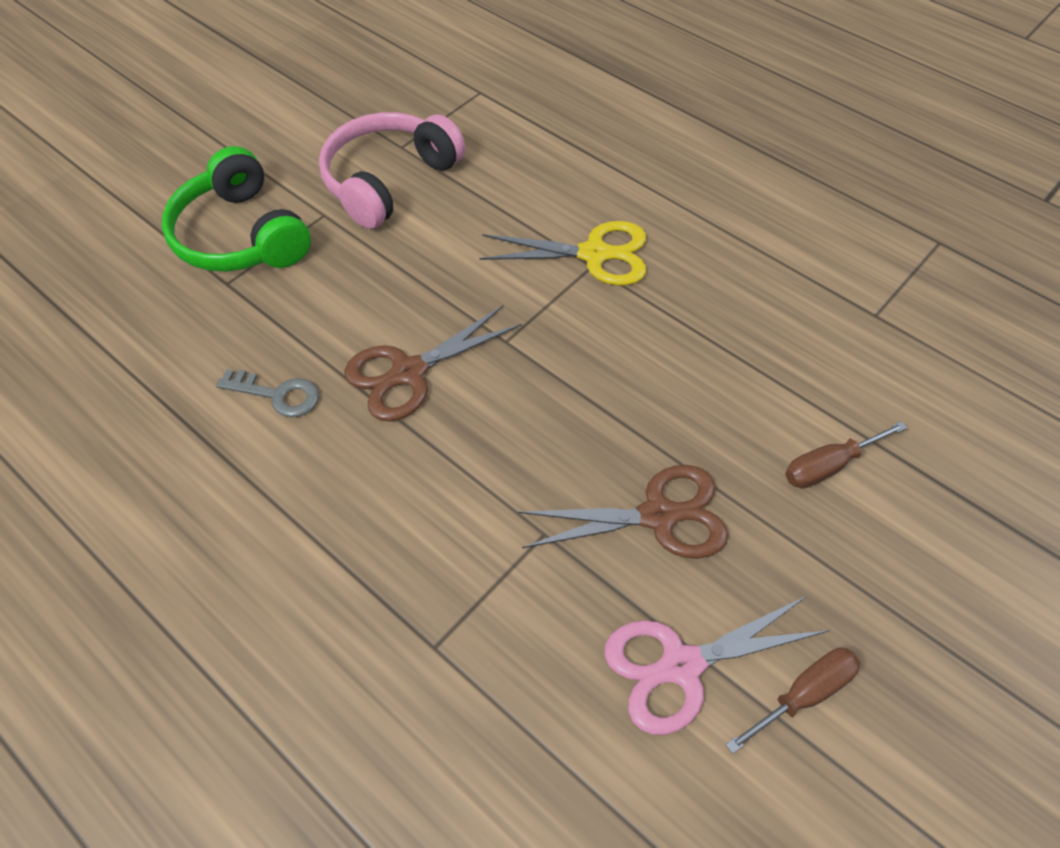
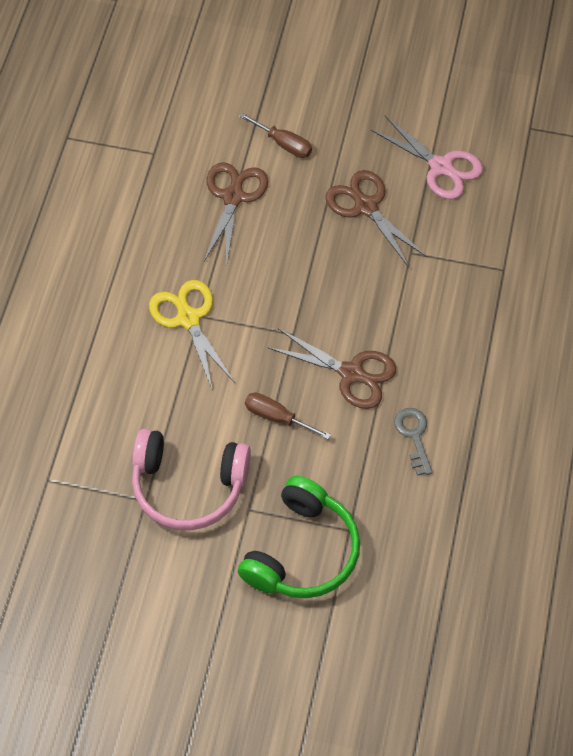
camera: 120 degrees left, 5 degrees up
(757, 367) = (233, 197): none -> brown scissors
(804, 695) = (421, 117): brown screwdriver -> brown screwdriver (277, 417)

